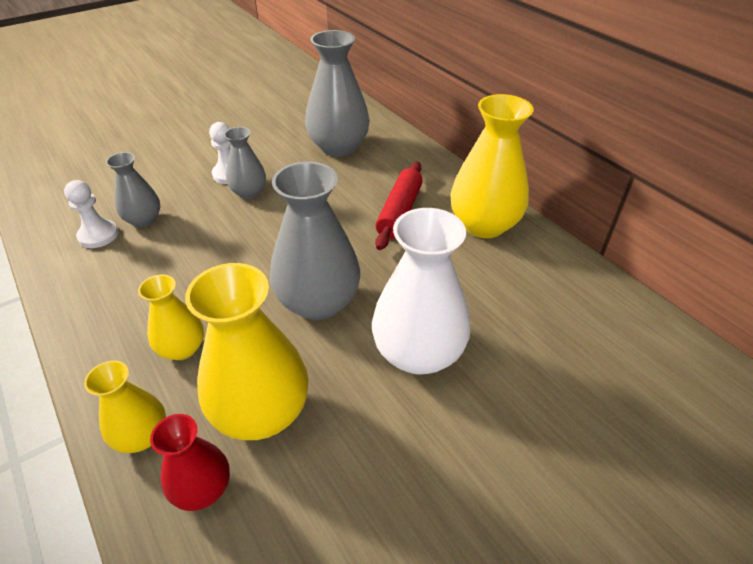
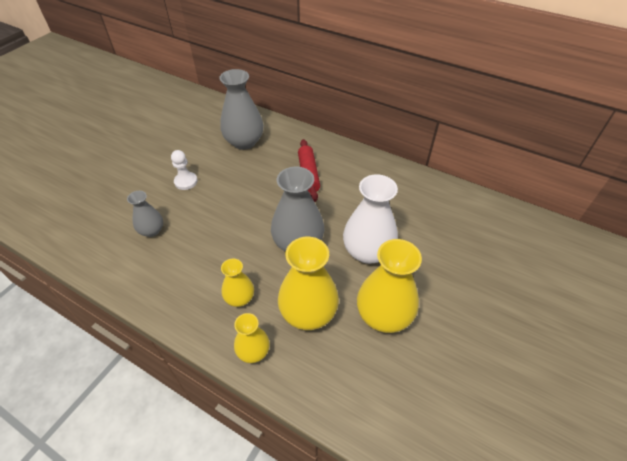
camera: 25 degrees left, 5 degrees up
(98, 235) = (129, 251): white pawn -> none
(202, 488) = (305, 362): red vase -> none
(249, 192) = (208, 190): grey vase -> none
(484, 225) = (359, 167): yellow vase -> yellow vase (383, 315)

